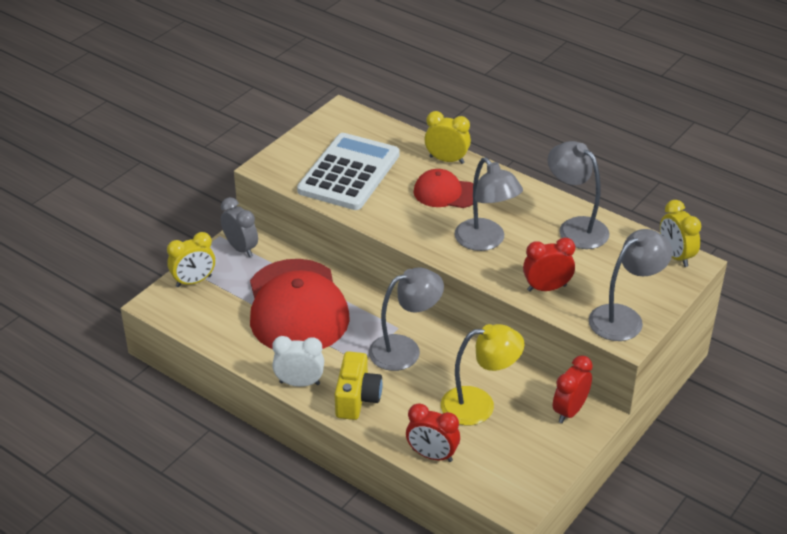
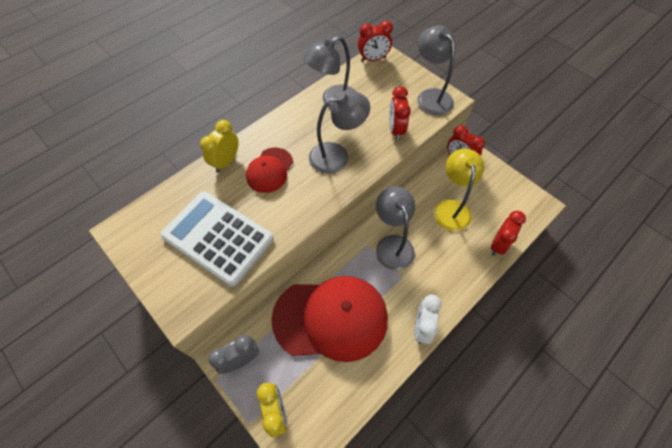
camera: 80 degrees left, 20 degrees up
(357, 398) = (441, 286): yellow camera -> none
(675, 256) = (373, 59): yellow clock -> red clock

